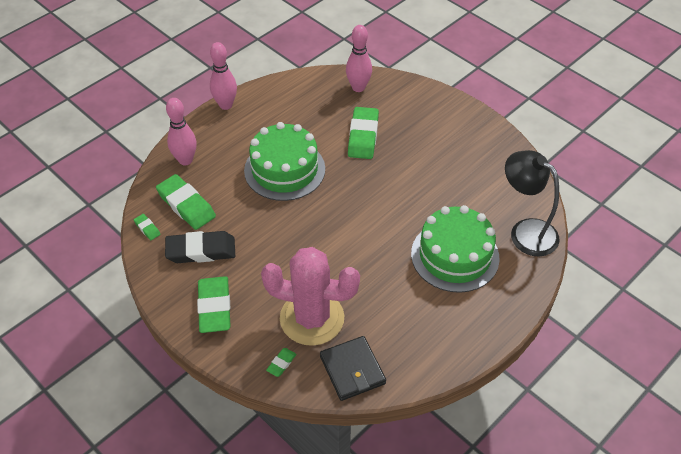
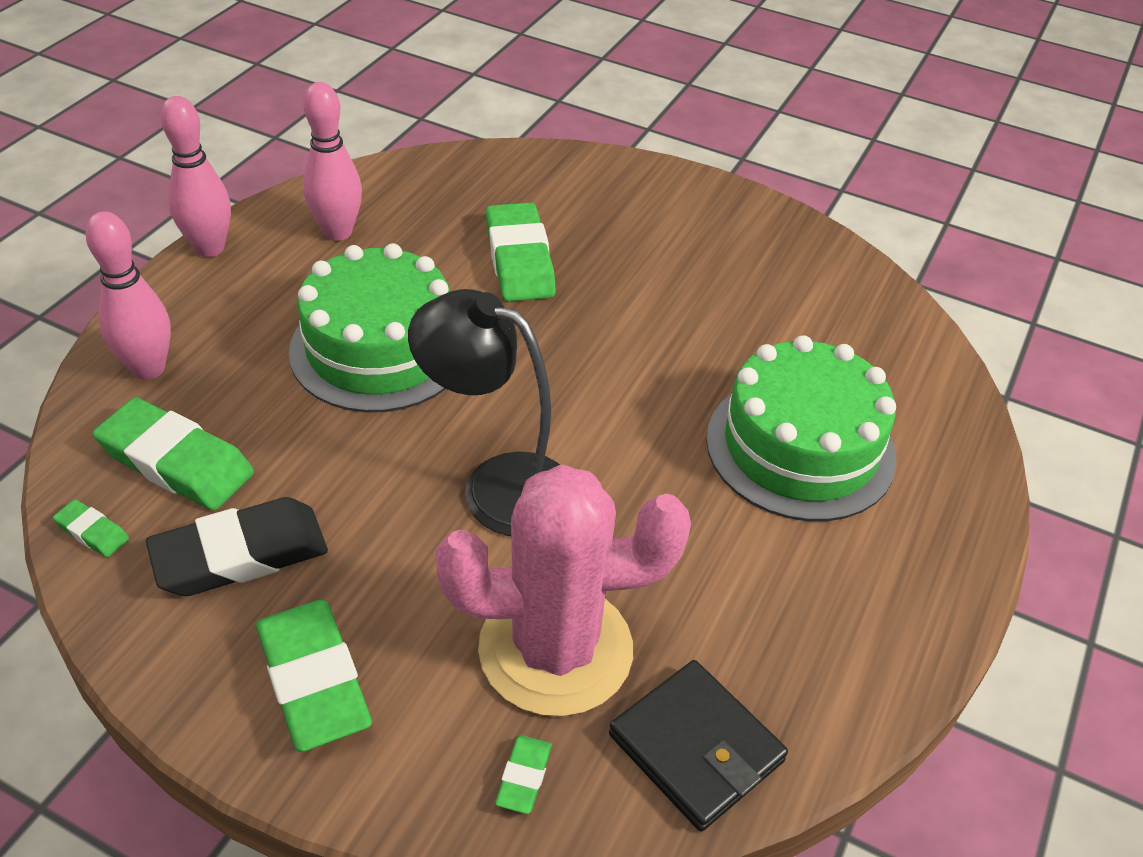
camera: 20 degrees left, 5 degrees down
(358, 87) = (475, 177): pink bowling pin -> pink bowling pin (338, 232)
(525, 231) = (910, 374): black lamp -> black lamp (498, 485)

